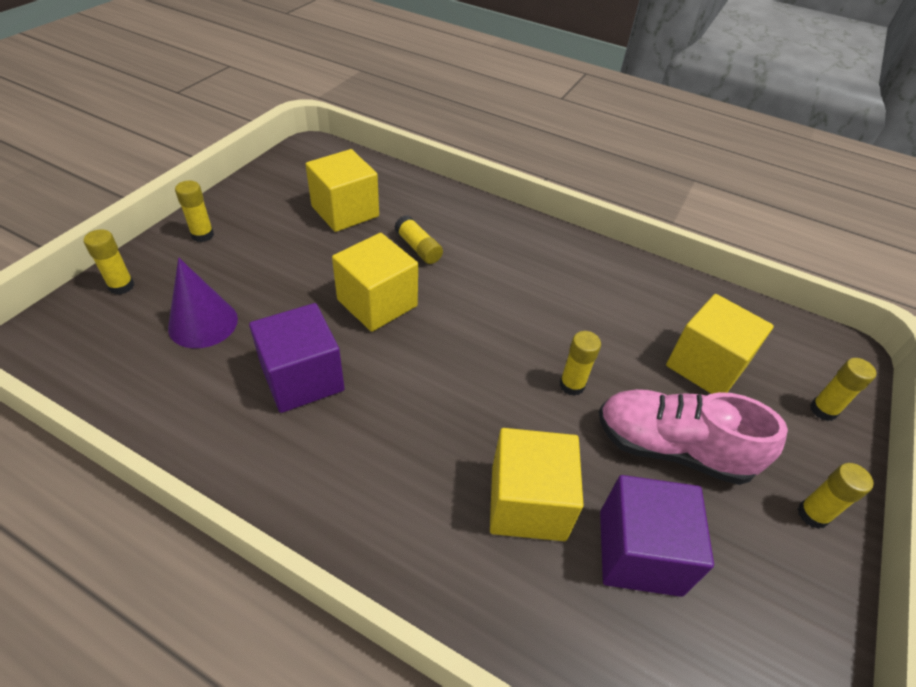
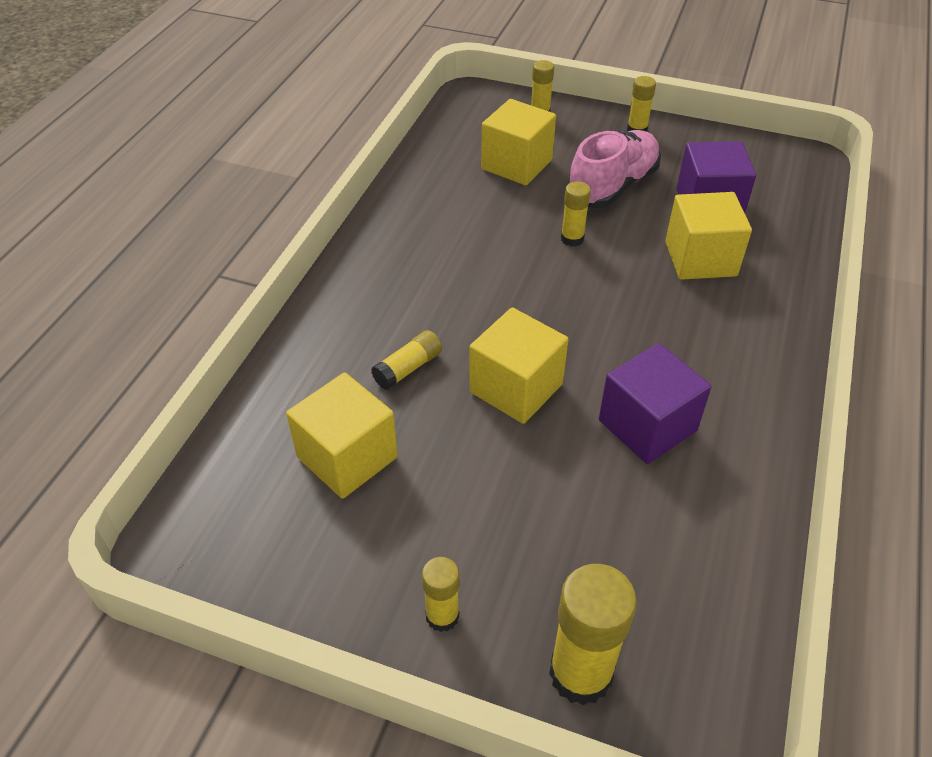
camera: 95 degrees left, 0 degrees up
(121, 286) = (580, 674): yellow glue stick -> yellow glue stick, size x1.78
(203, 323) = (609, 545): purple cone -> none
(672, 448) = (612, 187): pink shoe -> pink shoe turned 150 degrees counterclockwise

